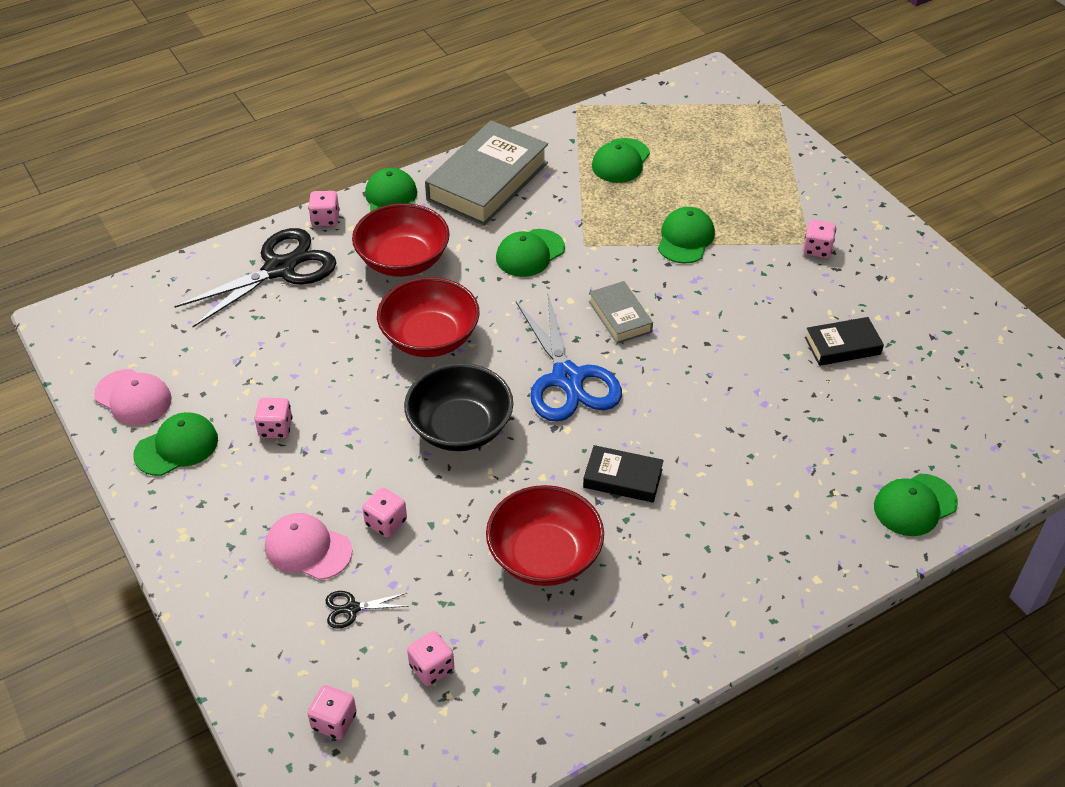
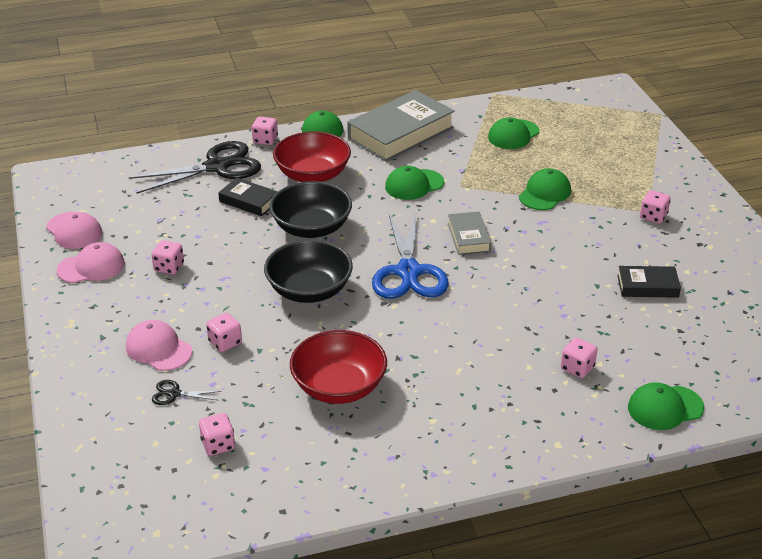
camera: 15 degrees right, 10 degrees down
(177, 447) = (91, 267): green cap -> pink cap
(334, 721) = (128, 465): pink dice -> pink dice (577, 368)
(430, 338) = (311, 228): red bowl -> black bowl
(622, 478) = (424, 346): black book -> black book (249, 201)

